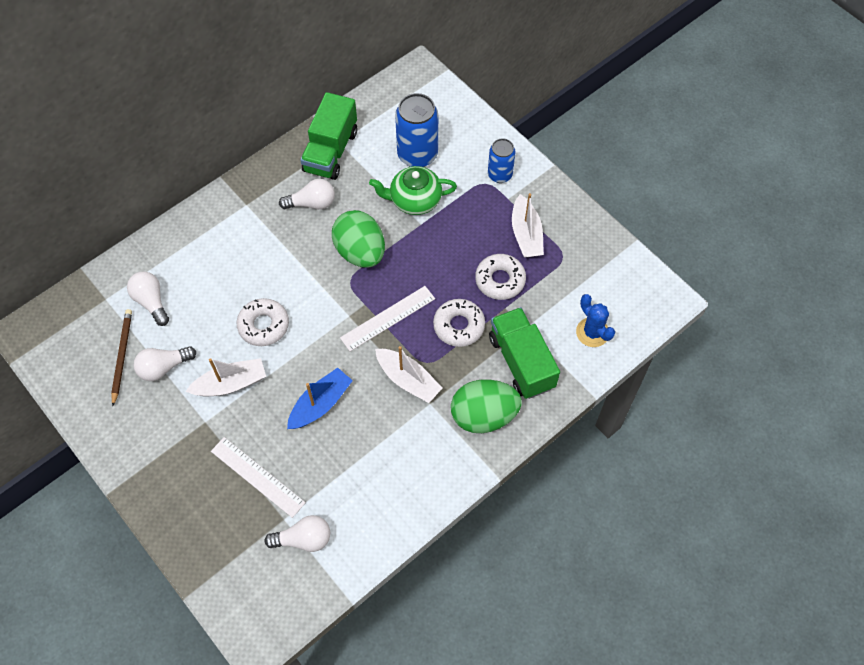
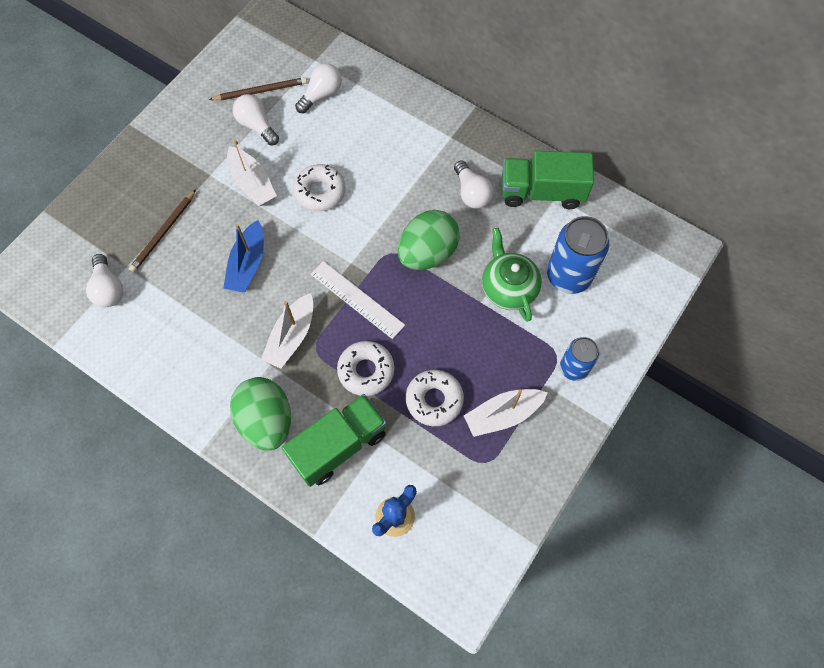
camera: 75 degrees right, 5 degrees up
(257, 477) = (163, 233): white ruler -> brown pencil
(320, 404) = (247, 264): blue boat -> blue boat turned 75 degrees clockwise

